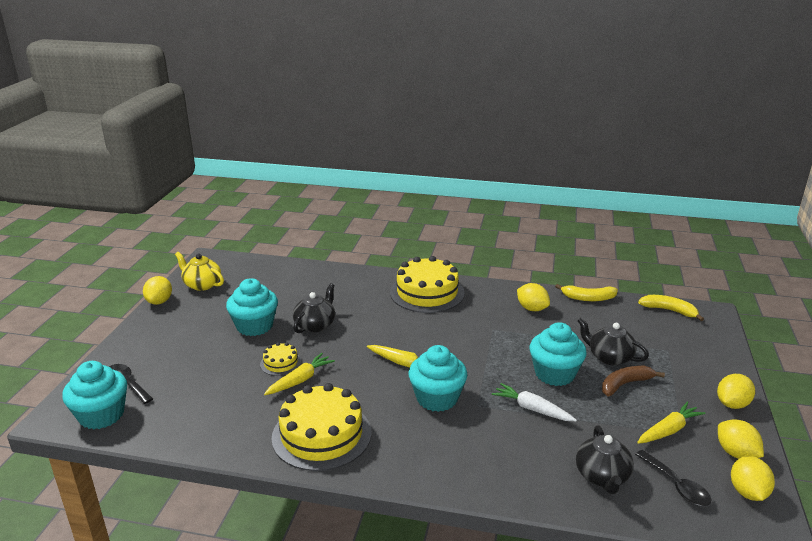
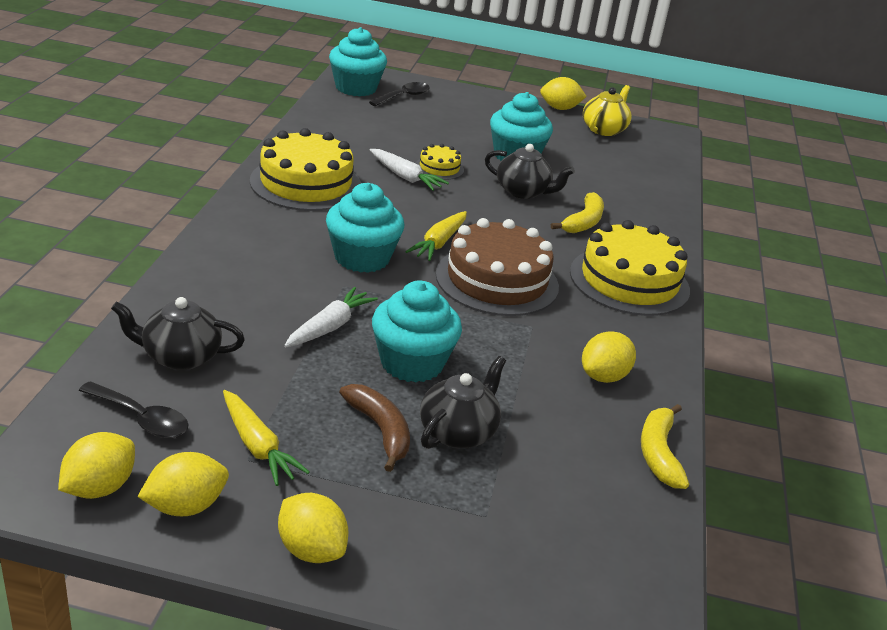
camera: 85 degrees right, 5 degrees up
(300, 380) = (405, 177): yellow carrot -> white carrot
(445, 340) = (497, 280): none -> brown cake
(669, 310) = (637, 564): yellow banana -> yellow banana (583, 222)
(676, 485) = (141, 418): black spoon -> black spoon turned 120 degrees counterclockwise
(747, 492) = (99, 488): yellow lemon -> yellow lemon turned 60 degrees counterclockwise

